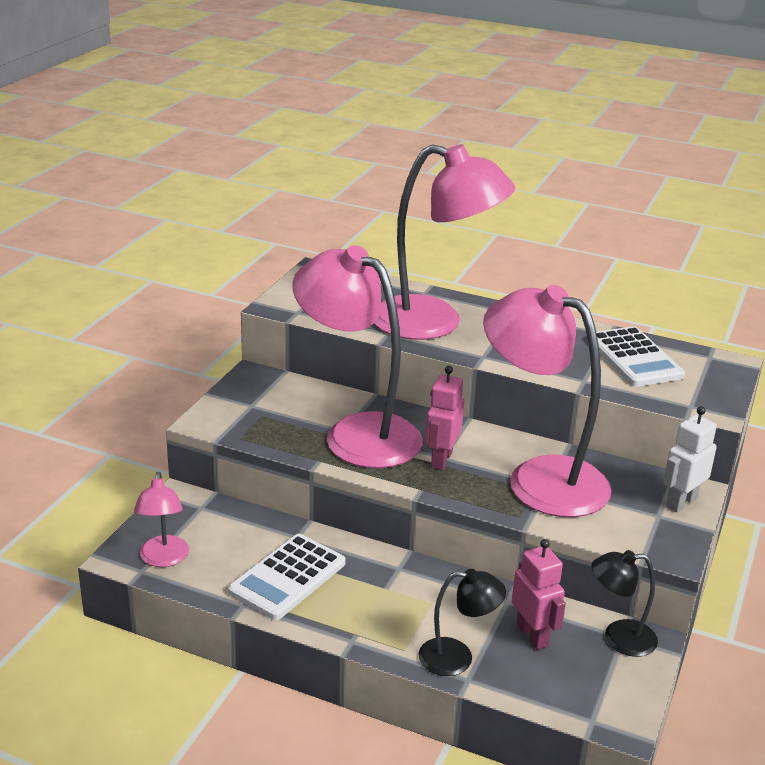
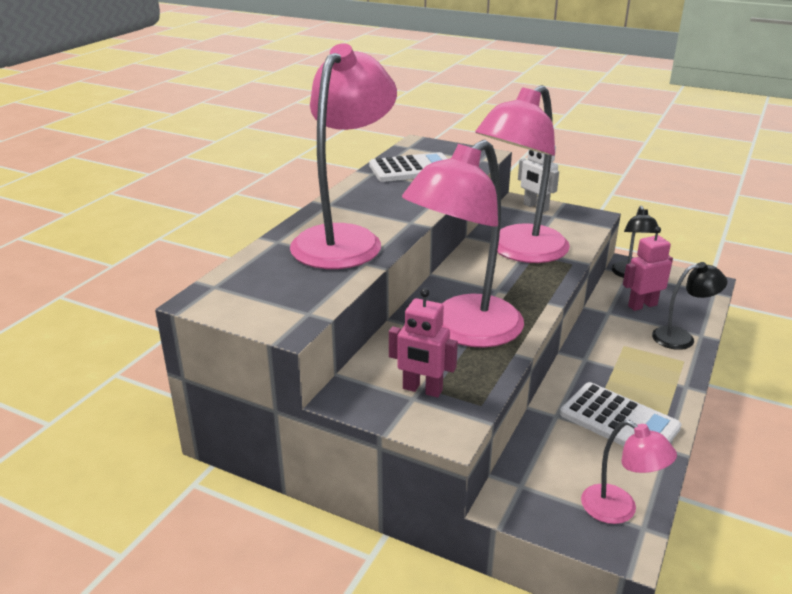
camera: 85 degrees left, 0 degrees up
(163, 559) = (619, 510): pink lamp -> pink lamp turned 45 degrees clockwise
(441, 459) = (501, 290): pink robot -> pink robot (422, 390)
(457, 658) = (681, 337): black lamp -> black lamp turned 75 degrees clockwise

